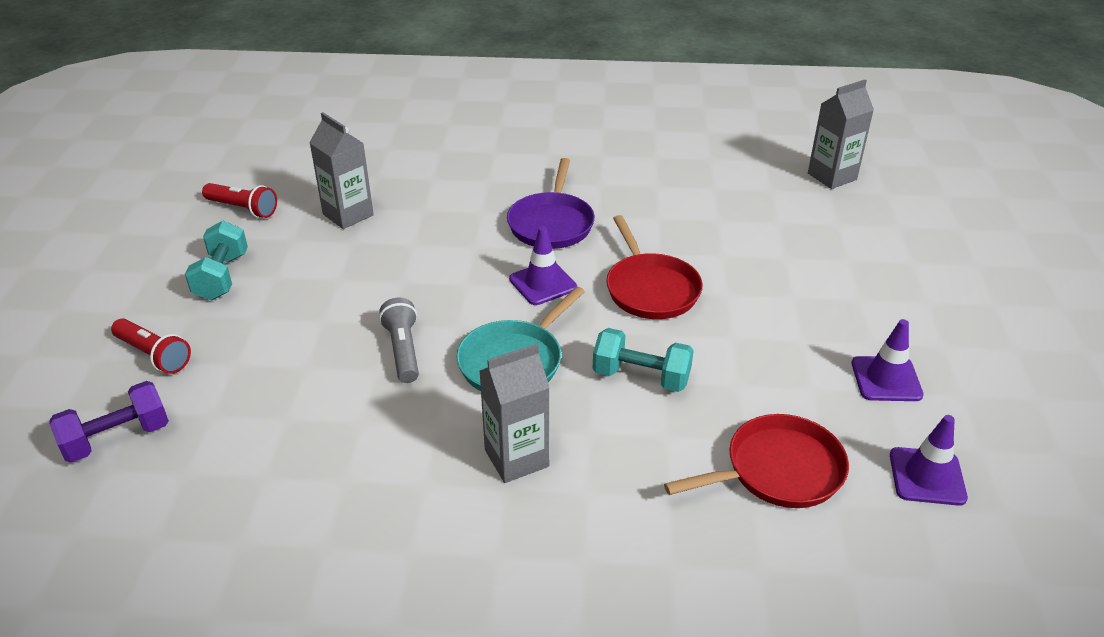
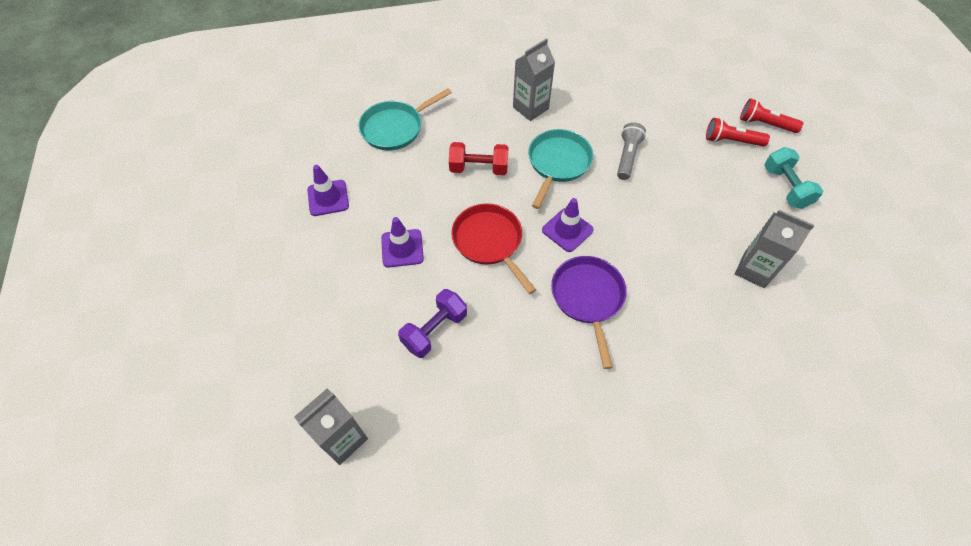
camera: 165 degrees right, 20 degrees up
(117, 438) = (732, 79): purple dumbbell -> purple dumbbell (434, 330)
(243, 209) = (839, 257): red flashlight -> red flashlight (731, 141)
(403, 350) = (627, 157): grey flashlight -> grey flashlight turned 135 degrees counterclockwise
(641, 377) = (479, 168): turquoise dumbbell -> red dumbbell
(778, 471) = (395, 128): red pan -> turquoise pan
(927, 476) = (316, 140): purple traffic cone -> purple traffic cone (402, 248)

